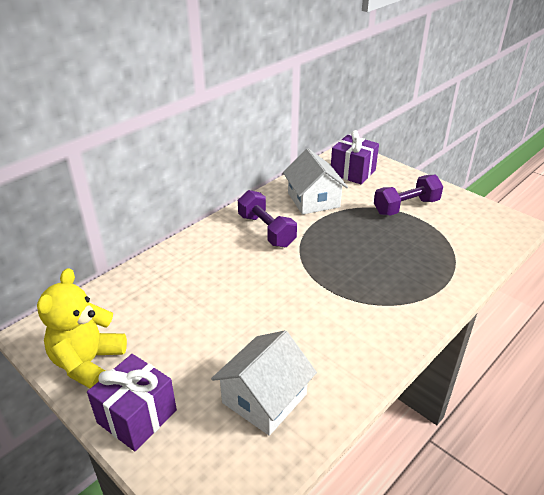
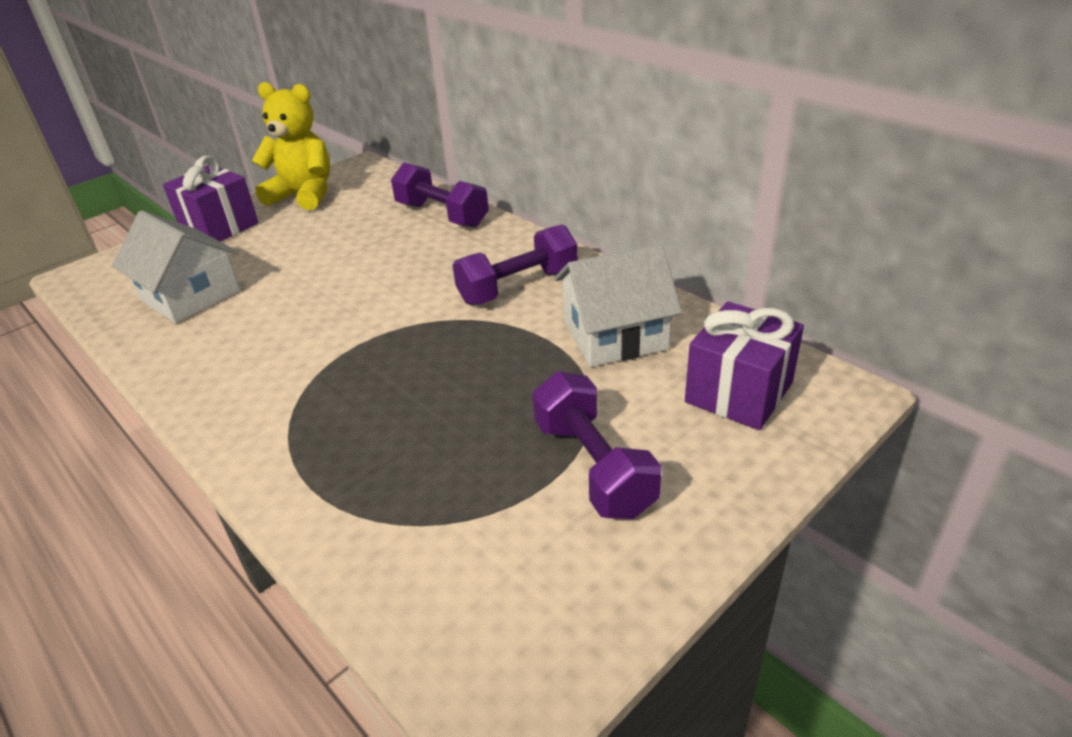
camera: 95 degrees right, 0 degrees up
(162, 269) = (442, 215): none -> purple dumbbell

